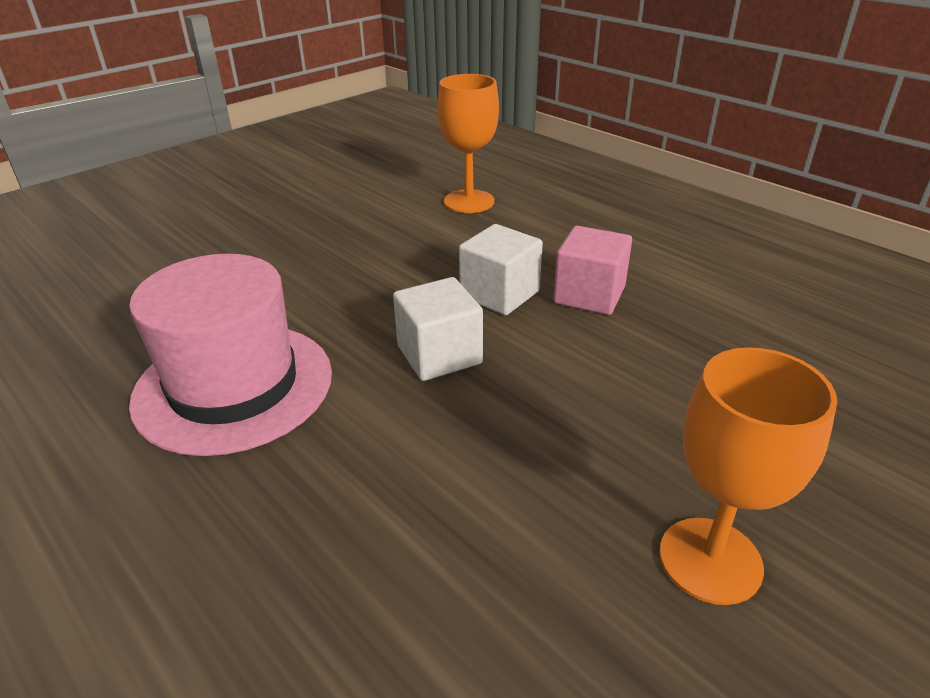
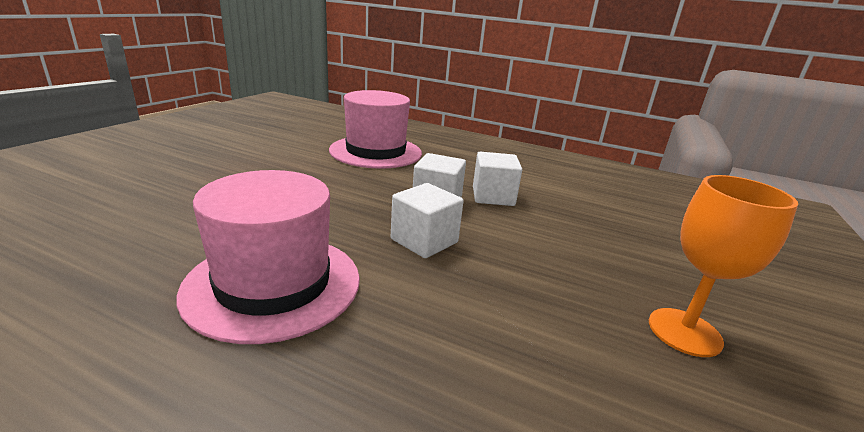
camera: 25 degrees left, 10 degrees down
(469, 201) = (376, 151): orange goblet -> pink hat
(589, 295) = (493, 196): pink cube -> white cube

